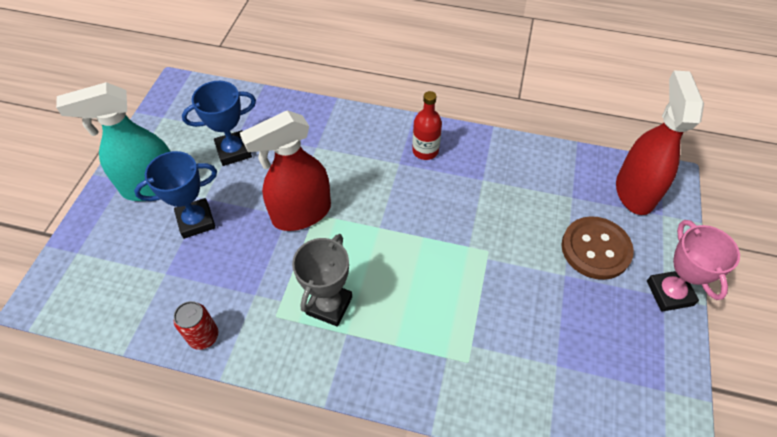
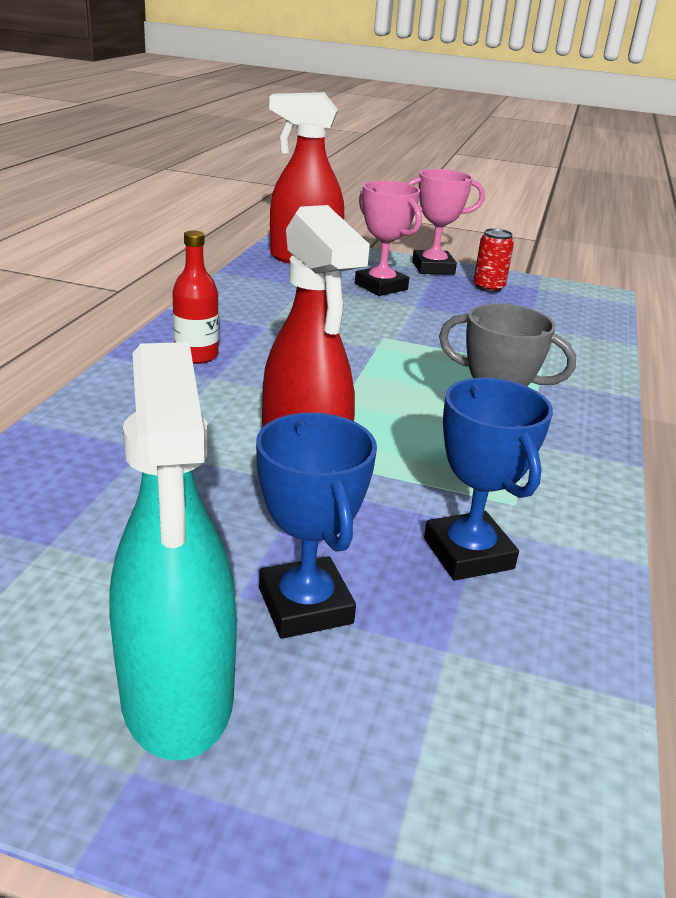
camera: 90 degrees left, 25 degrees down
(203, 336) = (577, 585): red can -> red can (488, 287)
(233, 151) = (108, 552): blue trophy -> blue trophy (468, 553)
(595, 249) = (381, 287): brown button -> pink trophy

